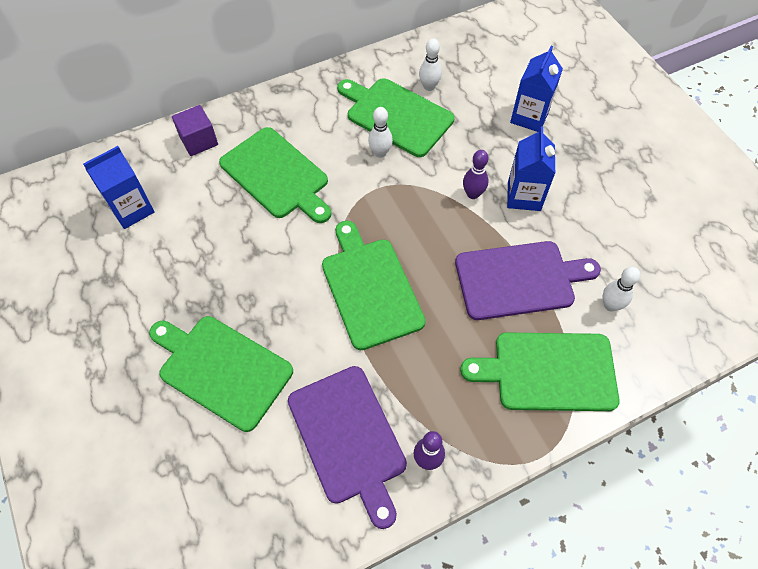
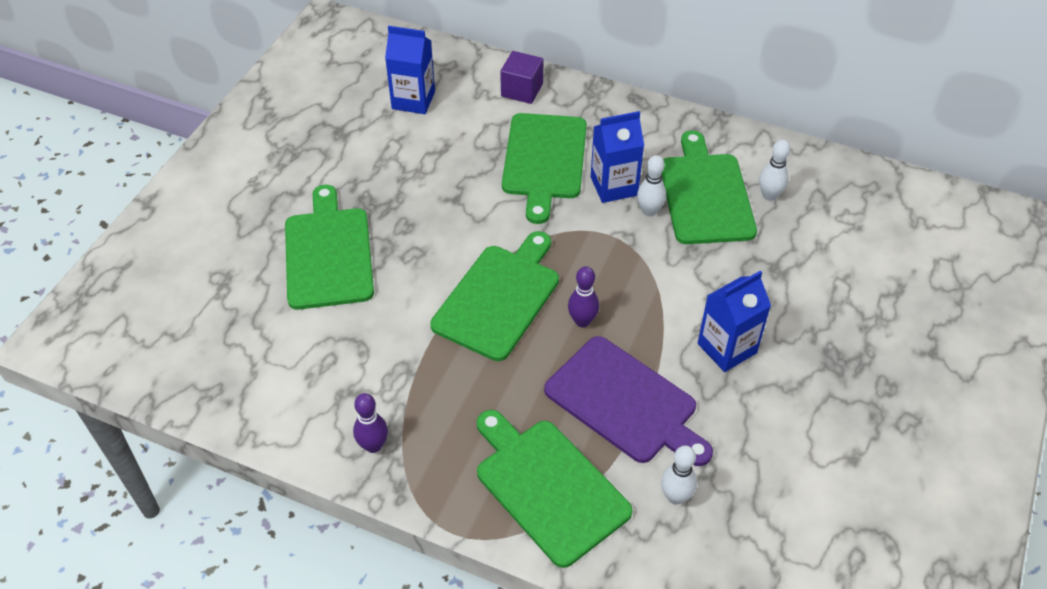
camera: 50 degrees right, 10 degrees down
(348, 438) = (343, 377): purple cutting board -> none
(473, 194) = (682, 307): purple bowling pin -> purple bowling pin (582, 321)
(529, 117) = (831, 294): blue carton -> blue carton (614, 186)

